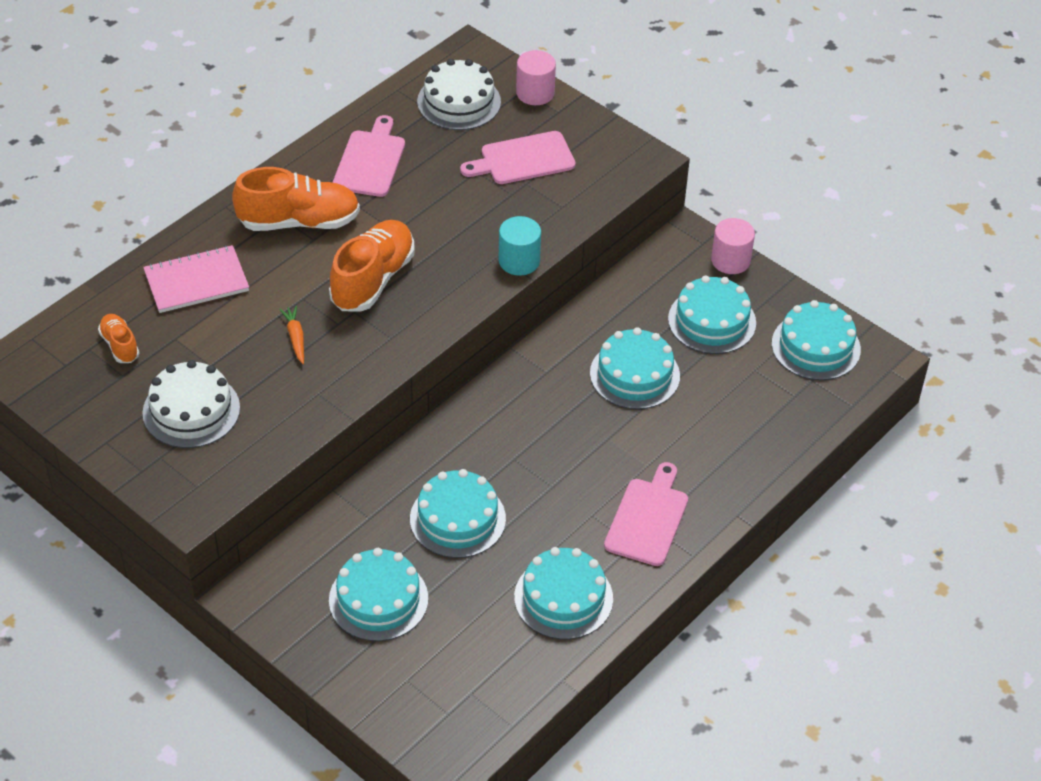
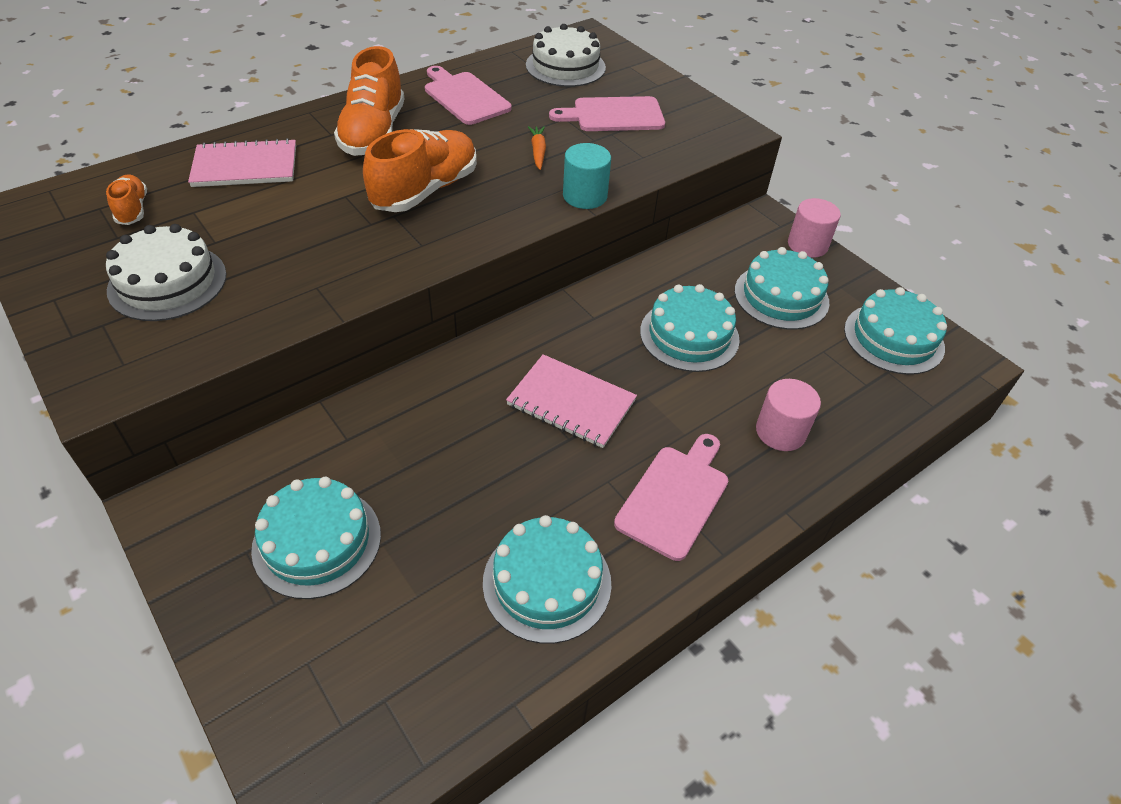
camera: 10 degrees right, 0 degrees up
(295, 338) = (319, 230): orange carrot -> orange carrot (538, 152)
(299, 222) = (373, 133): orange shoe -> orange shoe turned 90 degrees clockwise
(370, 161) = (465, 97): pink cutting board -> pink cutting board turned 60 degrees counterclockwise
(457, 519) = (448, 458): turquoise cake -> none
(535, 93) = (639, 69): pink cylinder -> pink cylinder (780, 431)
(546, 455) = (571, 403): none -> pink notebook

